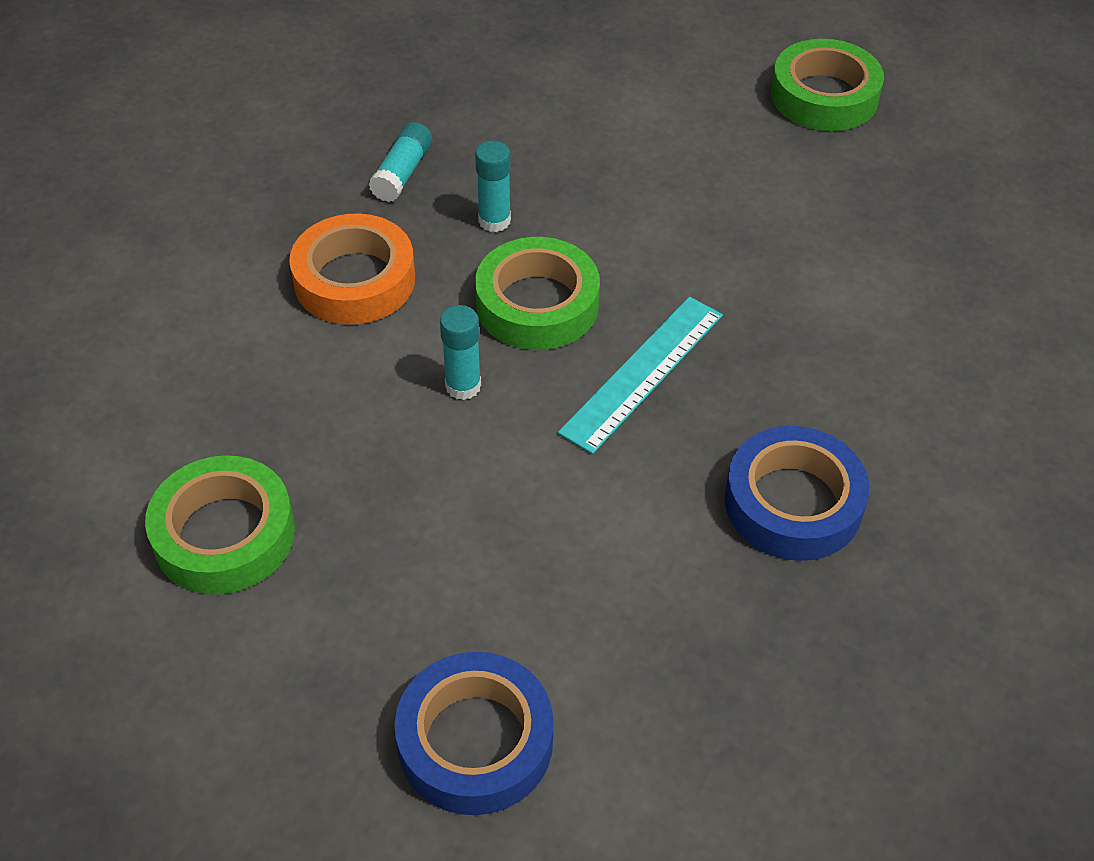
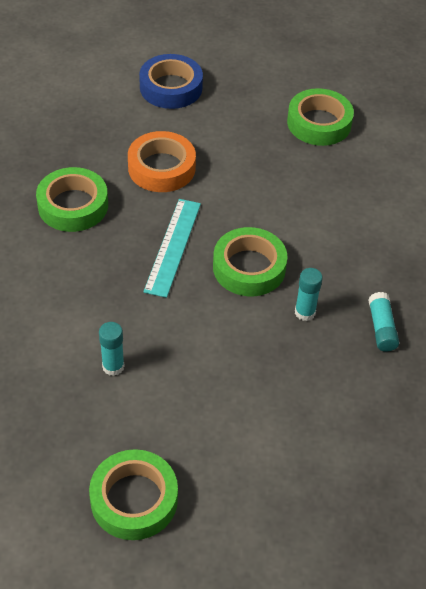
camera: 155 degrees right, 0 degrees up
(354, 280) = (355, 251): orange tape -> orange tape (161, 168)
(463, 386) = (260, 213): turquoise glue stick -> turquoise glue stick (113, 366)
(793, 503) = (73, 205): blue tape -> green tape

